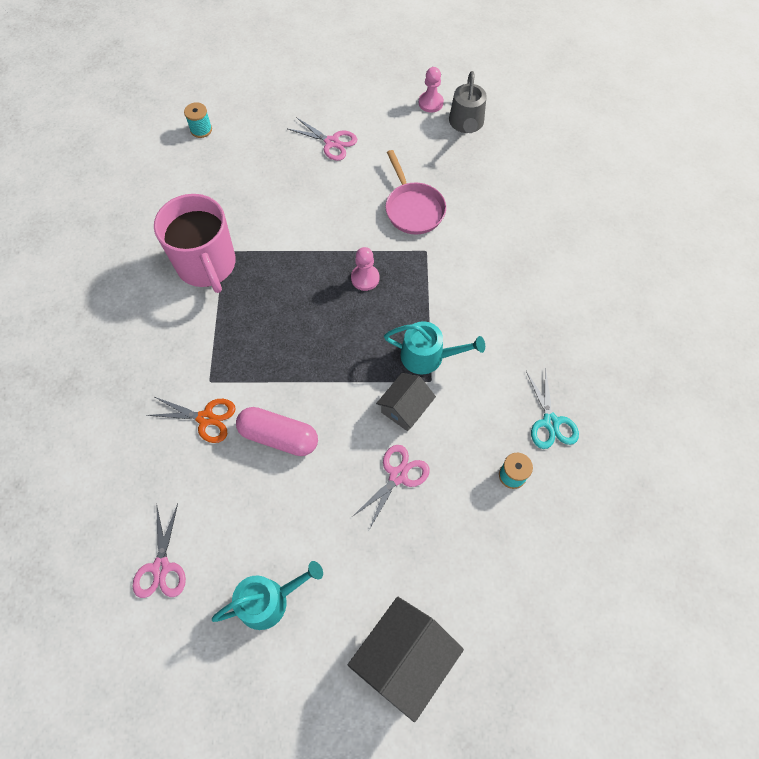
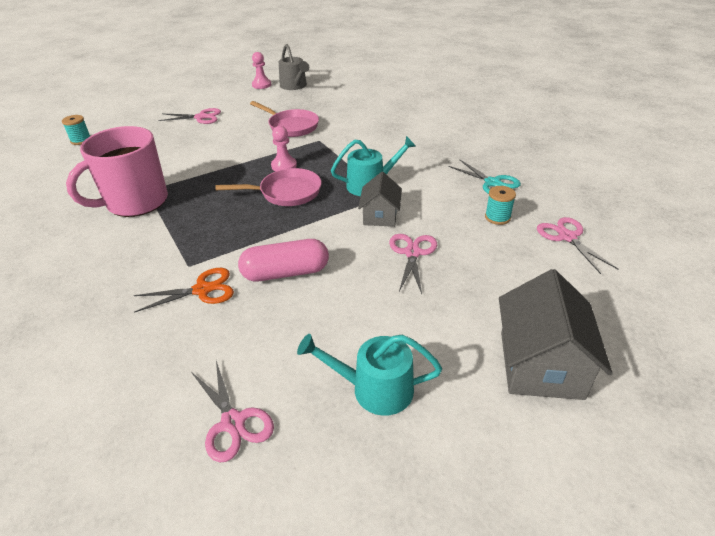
camera: 30 degrees left, 25 degrees down
(207, 265) = (135, 202): pink mug -> pink mug turned 105 degrees clockwise
(269, 600) = (375, 389): turquoise watering can -> turquoise watering can turned 120 degrees counterclockwise
(342, 324) = (286, 193): none -> pink pan
(555, 541) = (567, 237): none -> pink scissors

